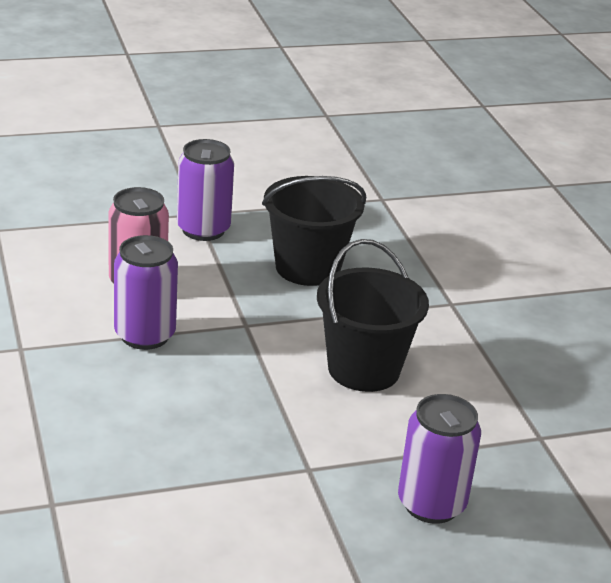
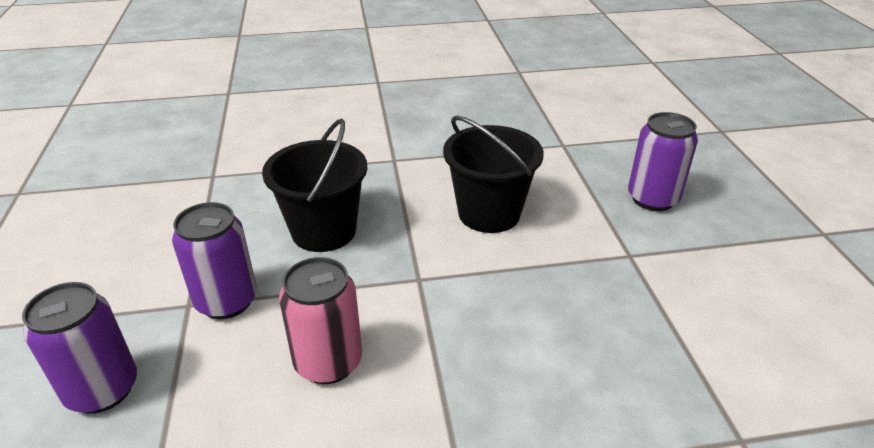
camera: 80 degrees left, 5 degrees up
(145, 335) = (435, 358): purple can -> purple can (102, 389)

